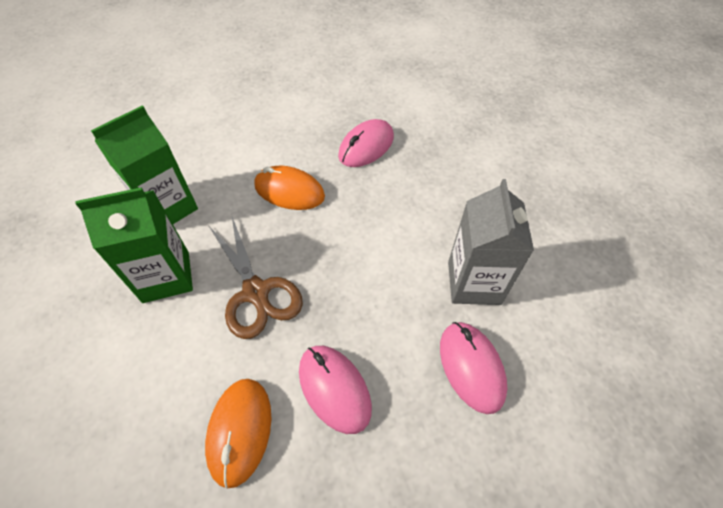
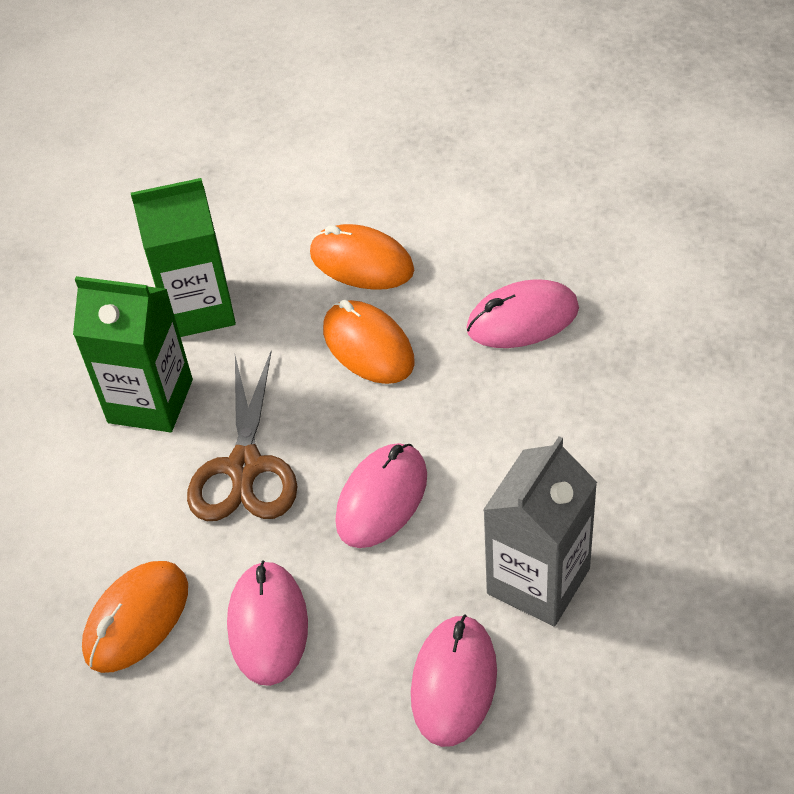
camera: 35 degrees right, 5 degrees down
(256, 148) = (361, 262): none -> orange mouse
(354, 274) = (382, 499): none -> pink mouse

